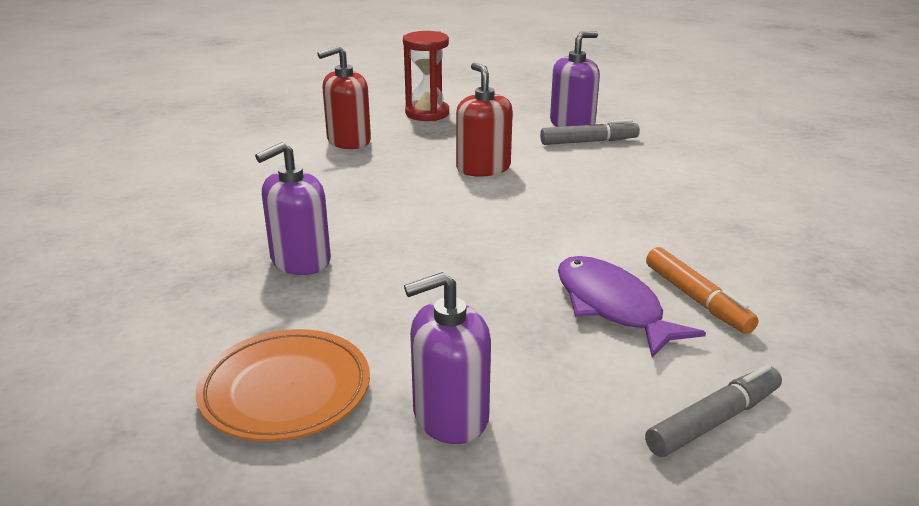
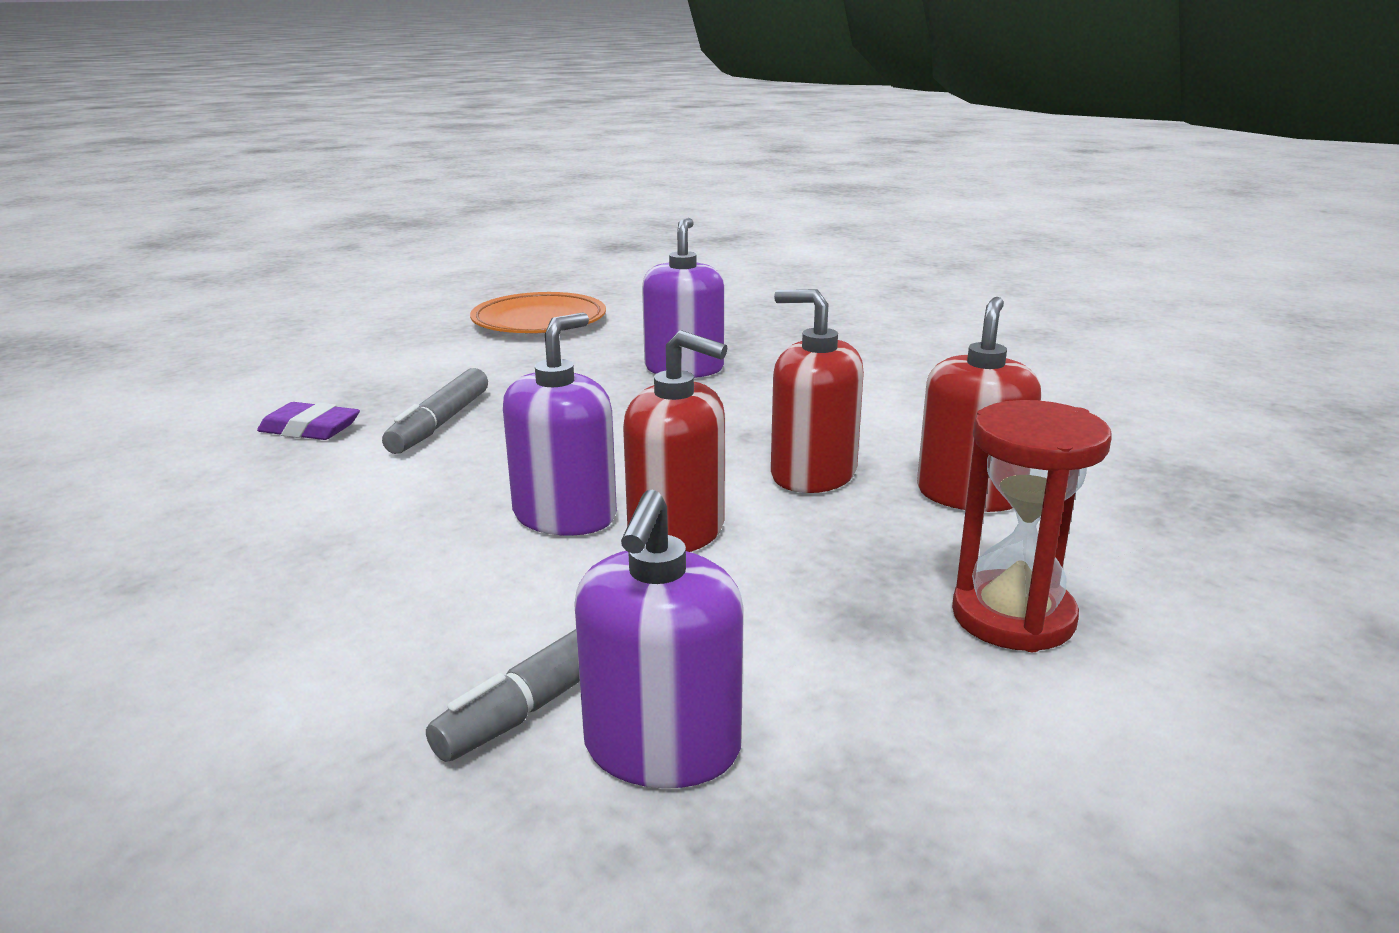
camera: 140 degrees right, 5 degrees down
(385, 168) = (813, 474): none -> red soap dispenser
(450, 416) = (404, 342): purple soap dispenser -> purple soap dispenser (565, 516)
(612, 306) = (310, 429): purple fish -> purple eraser
(697, 299) = (203, 464): orange marker -> none
(714, 421) = (179, 390): grey marker -> grey marker (440, 423)

